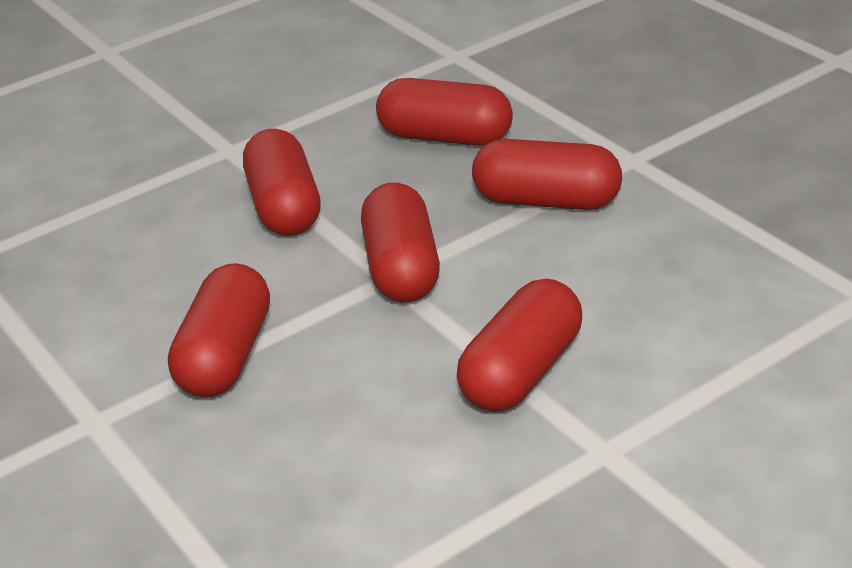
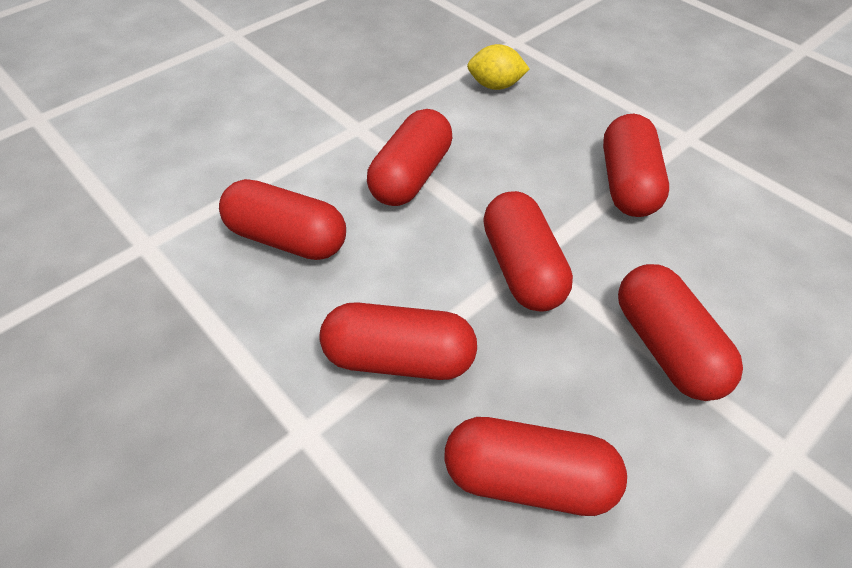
camera: 170 degrees right, 15 degrees up
(354, 529) = (495, 85): none -> yellow lemon
(684, 300) = (287, 238): none -> red capsule

